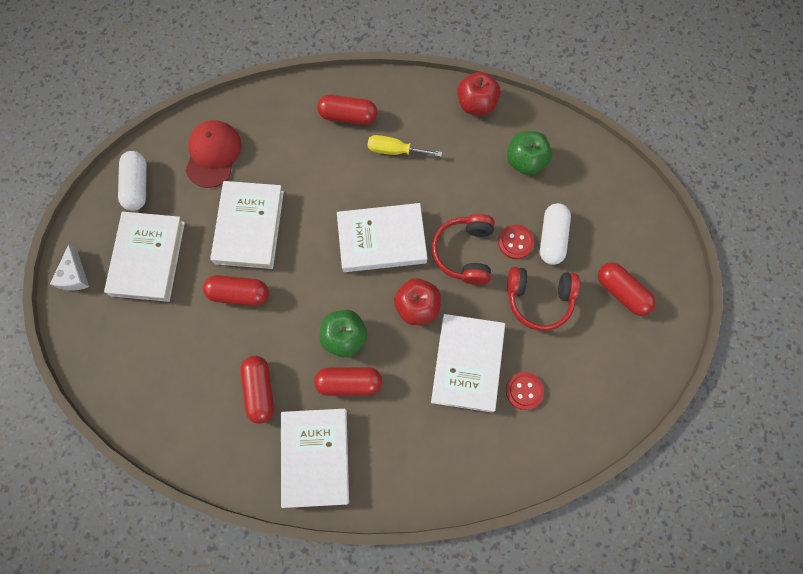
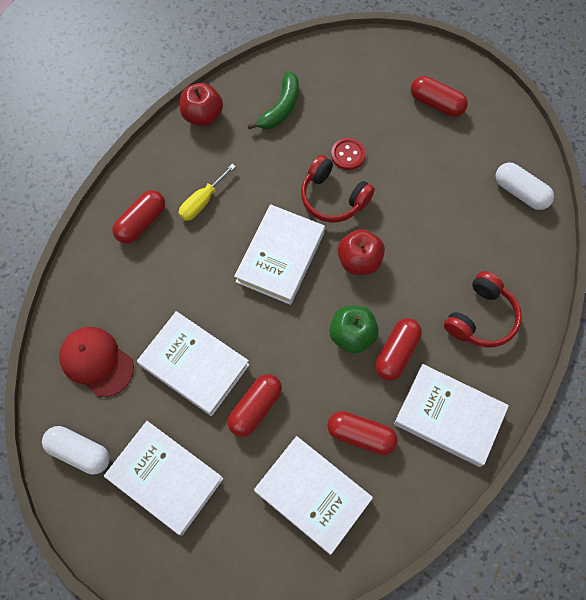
camera: 60 degrees left, 5 degrees down
(74, 276) = (136, 563): white cheese -> none
(467, 364) = (432, 248): white book -> white book (312, 495)
(524, 391) = (479, 218): red button -> none
(525, 161) = (280, 108): green apple -> green banana
(539, 299) = (407, 164): red headphones -> red headphones (481, 317)
(552, 238) = (361, 126): white capsule -> white capsule (520, 192)
(622, 292) = (436, 103): red capsule -> red capsule turned 45 degrees clockwise

